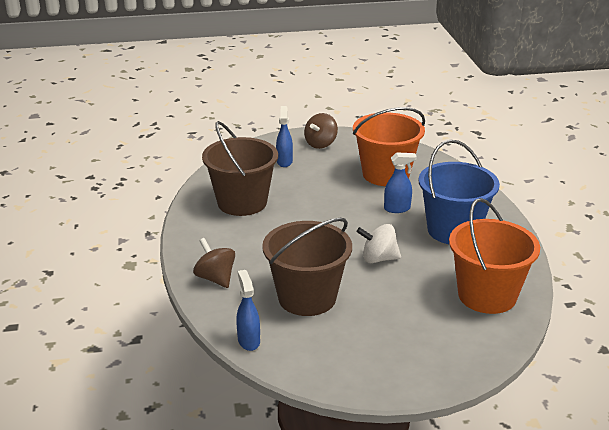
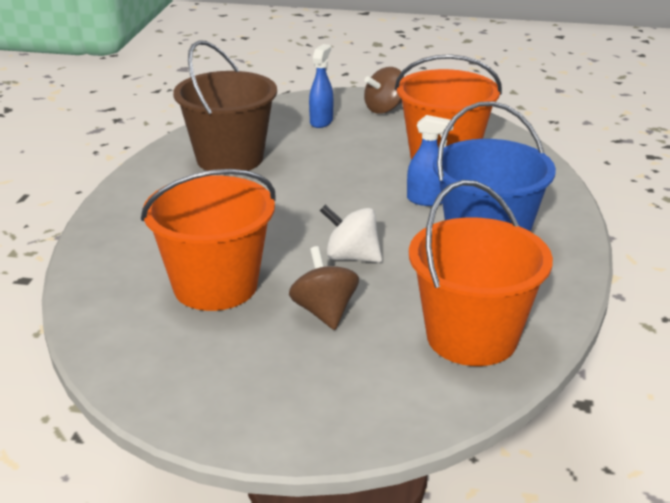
camera: 20 degrees right, 0 degrees up
(215, 278) = (121, 239): brown spinning top -> brown spinning top (324, 312)
(248, 341) = (95, 323): blue spray bottle -> none
(307, 297) = (215, 286): brown bucket -> orange bucket

